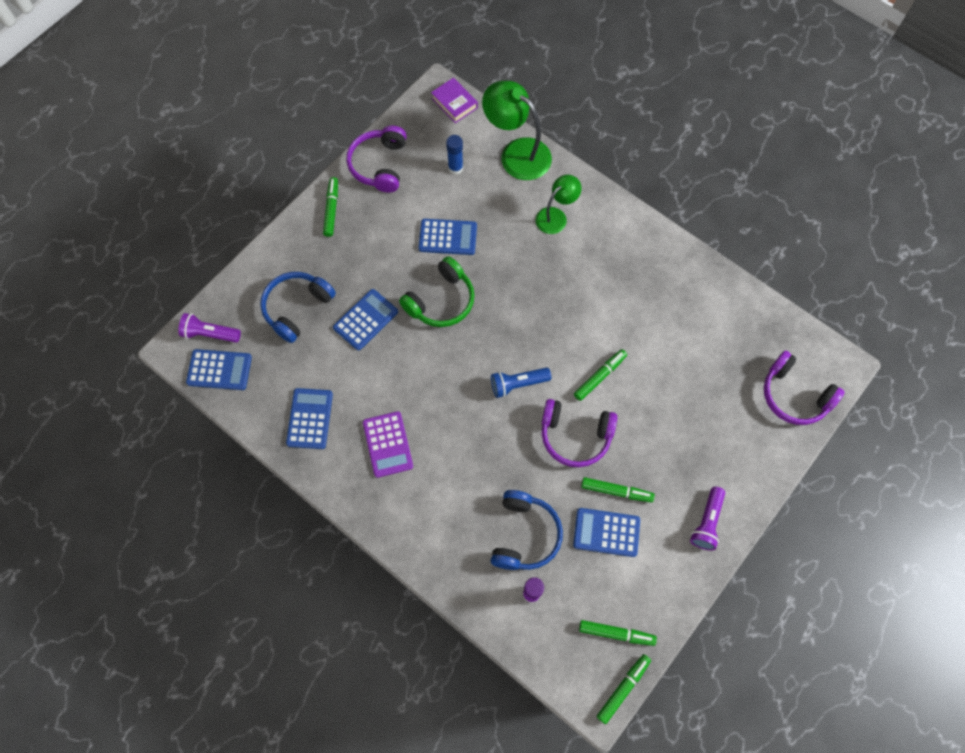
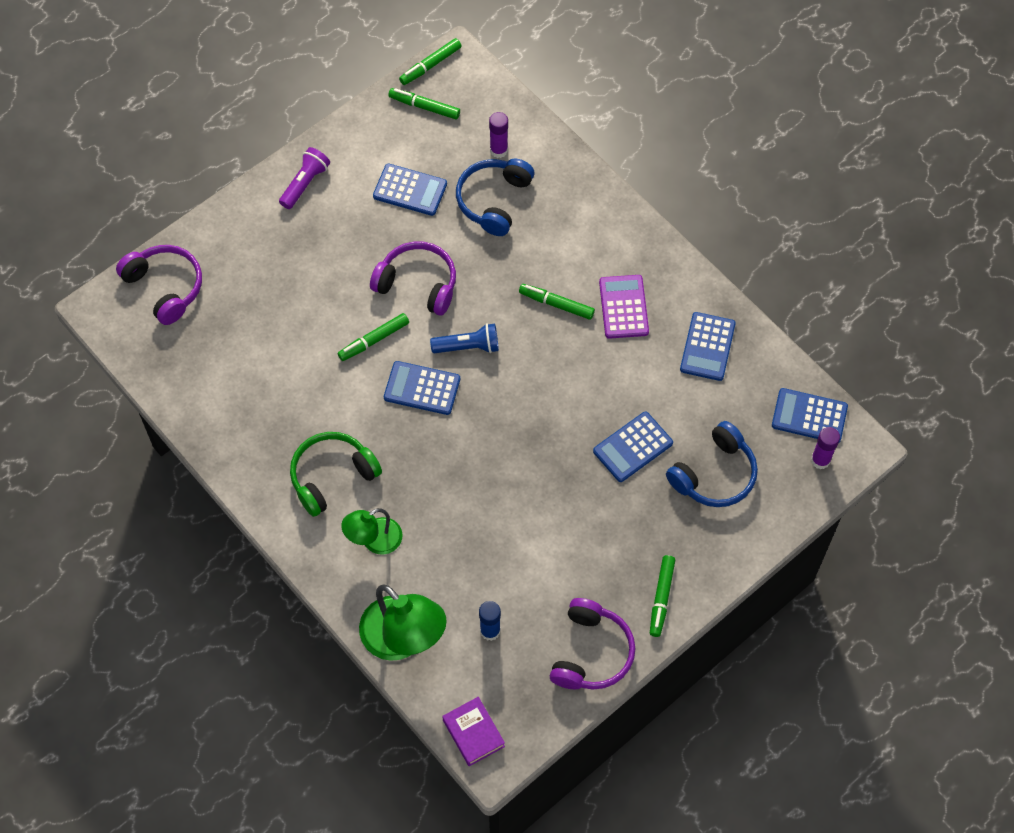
camera: 170 degrees left, 5 degrees down
(210, 334) = (820, 460): purple flashlight -> purple glue stick
(441, 301) = (539, 455): green headphones -> green headphones (332, 476)
(448, 237) = (517, 535): blue calculator -> blue calculator (422, 388)
(616, 491) = (389, 225): green marker -> green marker (556, 304)

